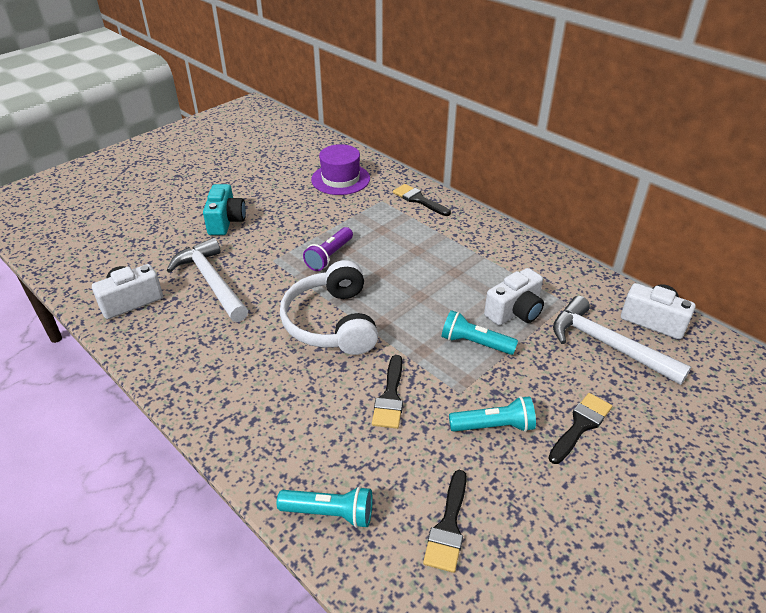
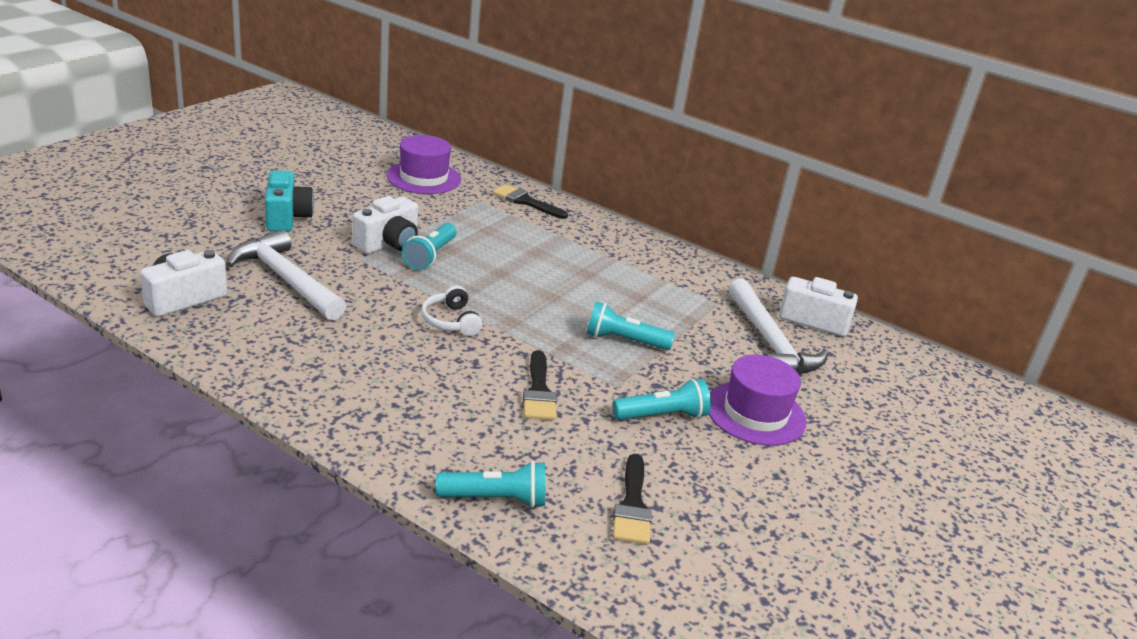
camera: 15 degrees left, 10 degrees down
(329, 256) = (430, 256): purple flashlight -> turquoise flashlight
(332, 322) = (450, 321): white headphones -> white headphones, size x0.49
(515, 311) = (662, 311): white camera -> white camera (389, 243)
(581, 425) = (755, 413): black brush -> purple hat
(607, 345) = (769, 342): white hammer -> white hammer turned 135 degrees counterclockwise

